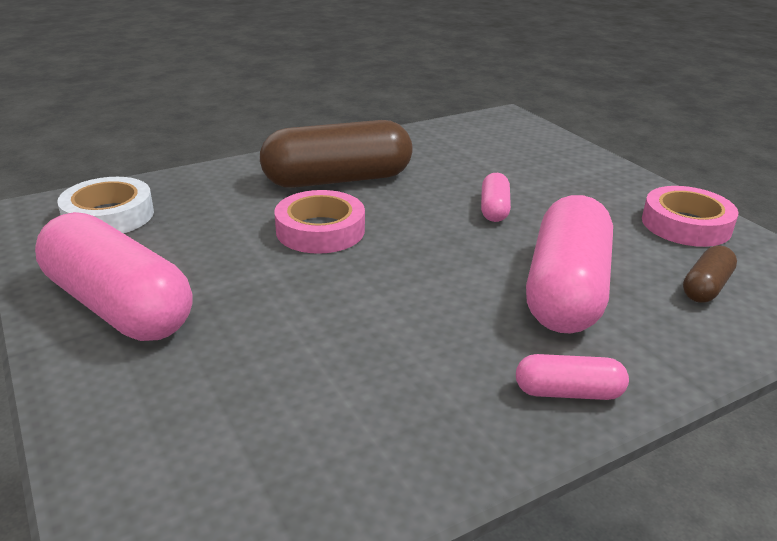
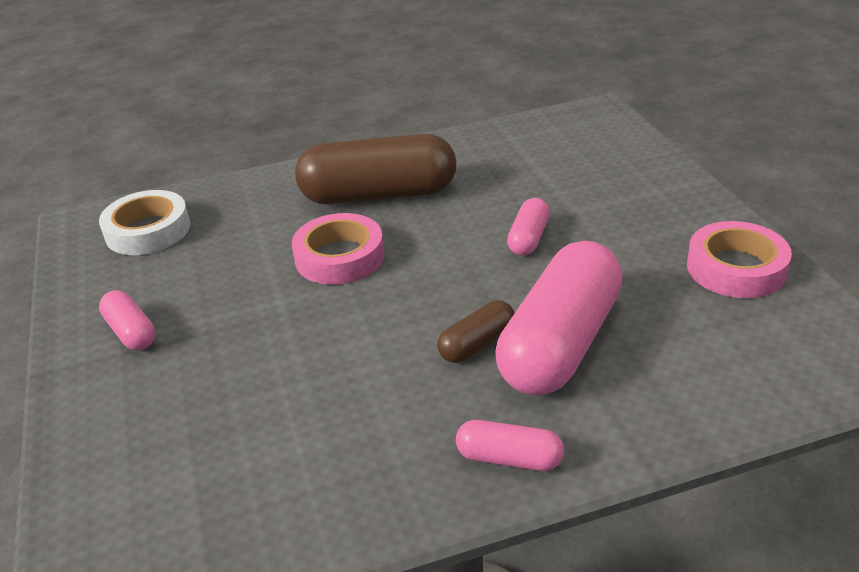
camera: 15 degrees right, 5 degrees up
(118, 306) = (131, 332): pink capsule -> pink capsule, size x0.46
(706, 287) = (716, 349): brown capsule -> brown capsule (477, 344)

